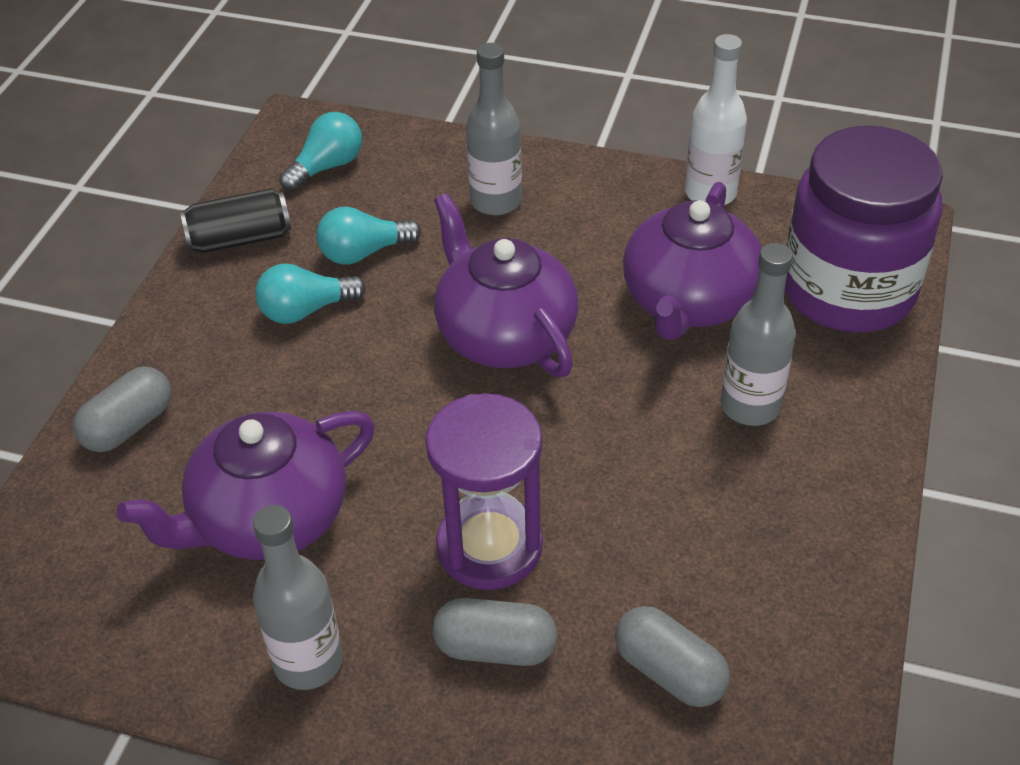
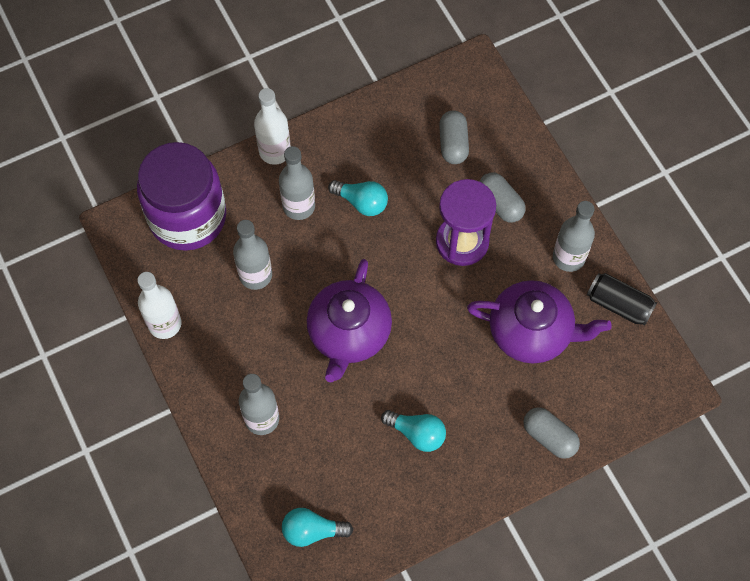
camera: 135 degrees left, 20 degrees up
(128, 426) = (549, 437): grey capsule -> grey capsule turned 45 degrees clockwise
(240, 239) = (403, 516): black can -> black can (619, 304)
(363, 253) = (356, 446): turquoise light bulb -> turquoise light bulb (361, 202)
(688, 302) = (255, 275): purple teapot -> grey bottle
(874, 439) = (275, 151): none -> white bottle

